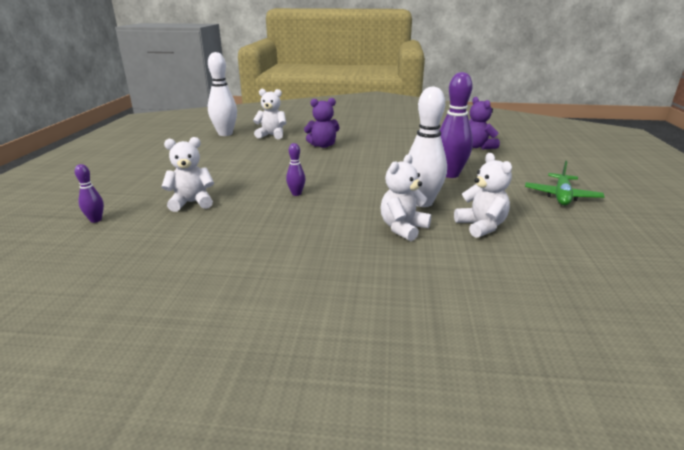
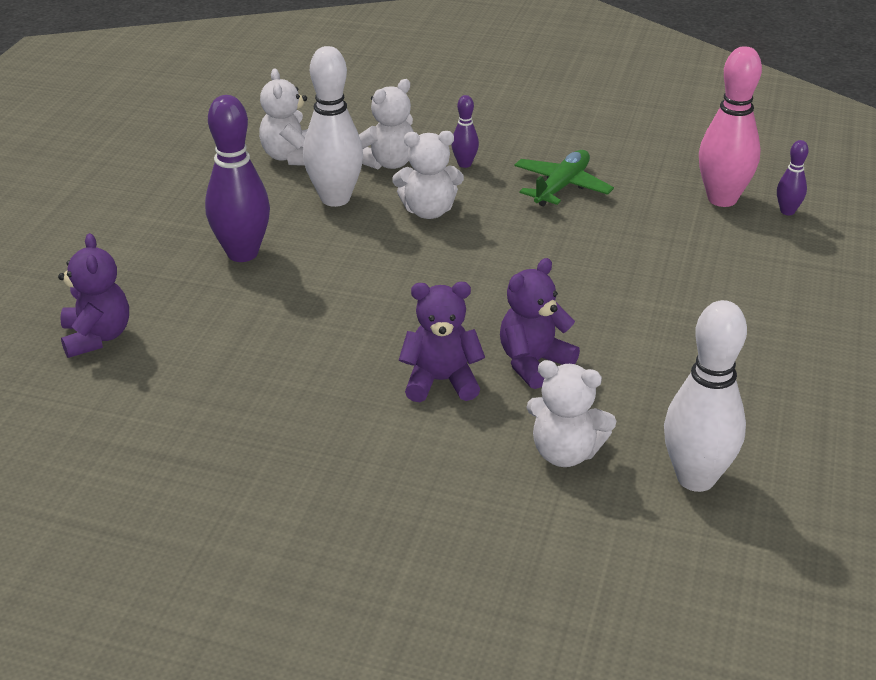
camera: 170 degrees left, 10 degrees up
(140, 224) = (722, 199): none -> pink bowling pin
(192, 203) = (670, 230): white teddy bear -> white teddy bear (428, 211)
(283, 152) = (533, 363): none -> purple teddy bear
(296, 194) = (514, 233): purple bowling pin -> purple bowling pin (464, 164)
(561, 196) = (126, 191): green plane -> green plane (561, 187)

